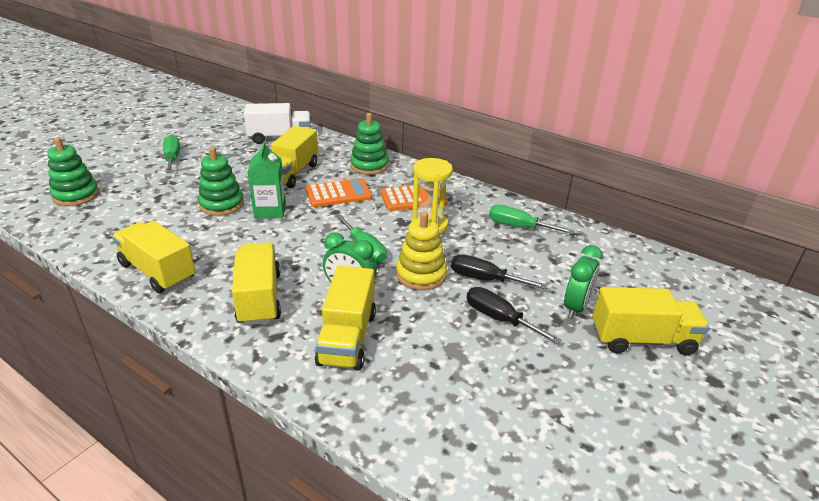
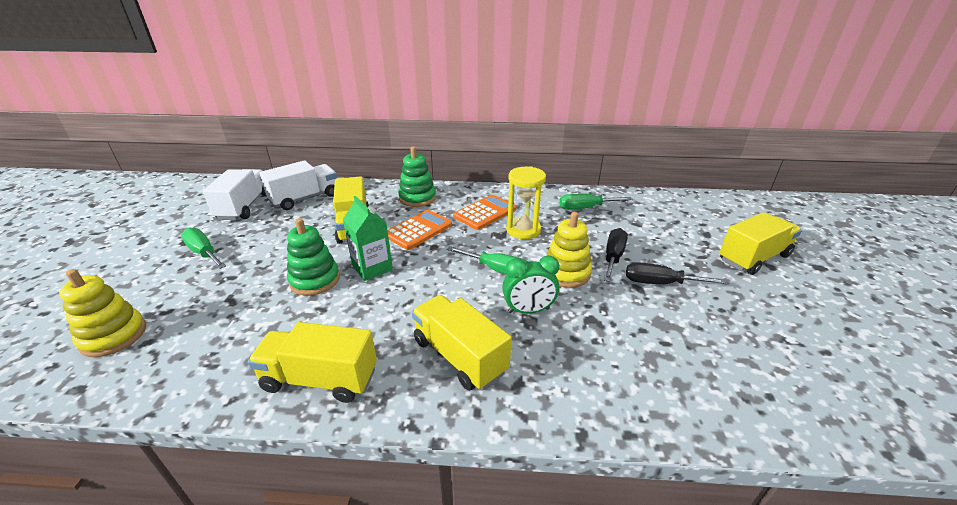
camera: 30 degrees left, 0 degrees up
(76, 195) = (113, 336): green stacking toy -> yellow stacking toy
(231, 131) = (244, 207): none -> white truck
(347, 338) = (578, 355): yellow truck -> none
(485, 279) = (613, 257): black screwdriver -> black screwdriver turned 120 degrees clockwise
(576, 307) = (691, 252): green clock -> none

